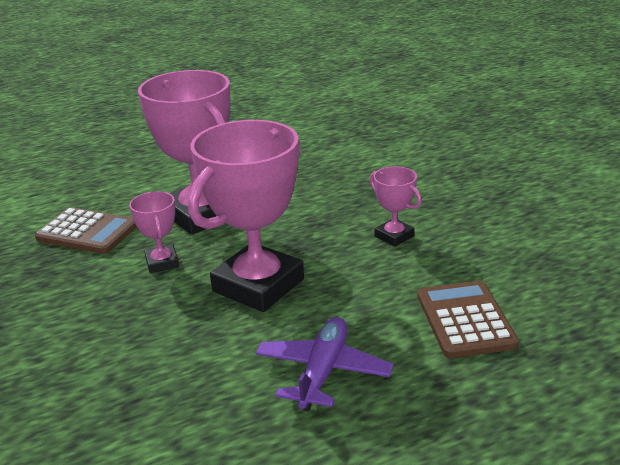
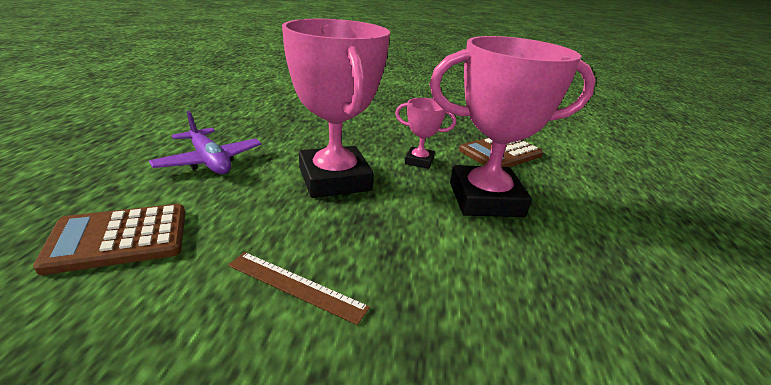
camera: 120 degrees right, 0 degrees up
(394, 236) = (296, 286): pink trophy -> brown ruler
(465, 320) = (119, 238): brown calculator -> brown calculator turned 135 degrees clockwise

